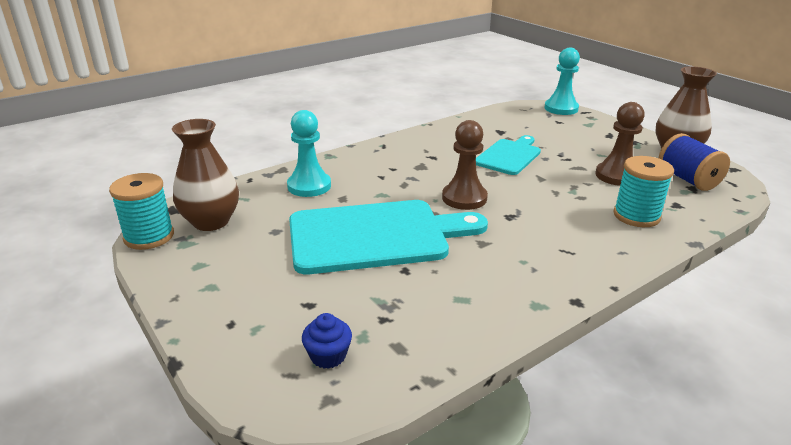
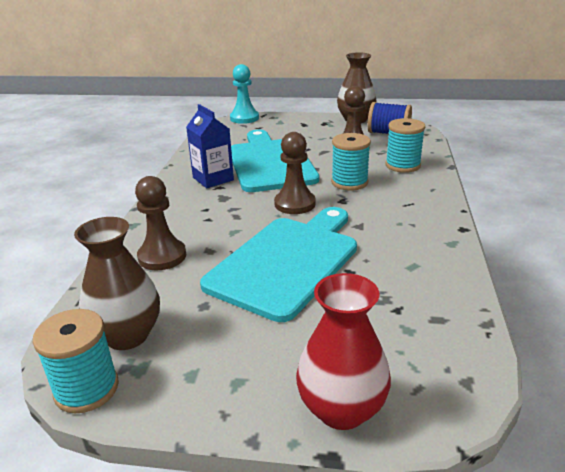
camera: 45 degrees left, 0 degrees up
(227, 346) = (341, 409): none -> red vase
(309, 186) = (162, 256): turquoise pawn -> brown pawn
(328, 356) = (414, 357): blue cupcake -> none
(439, 148) = (213, 179): none -> blue carton
(509, 156) = (270, 163): turquoise cutting board -> turquoise cutting board, size x1.77
(547, 205) = (349, 182): none -> turquoise spool

